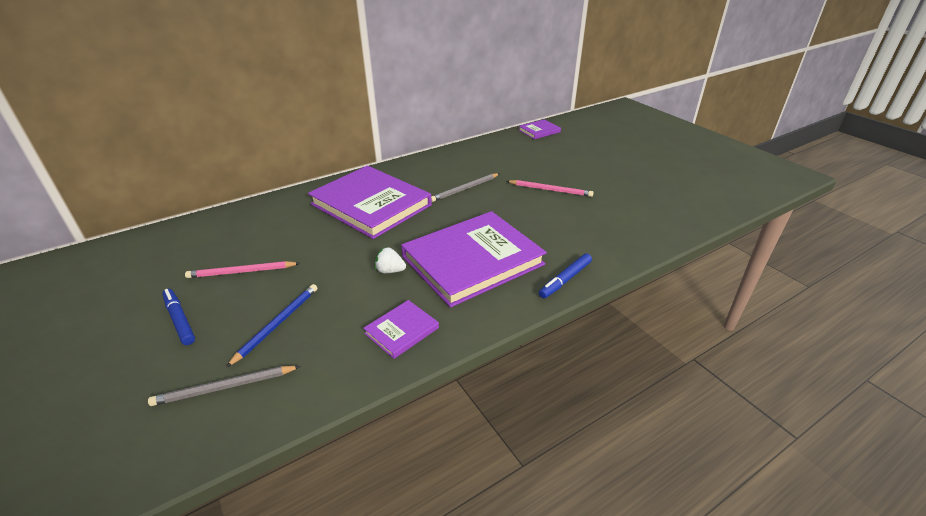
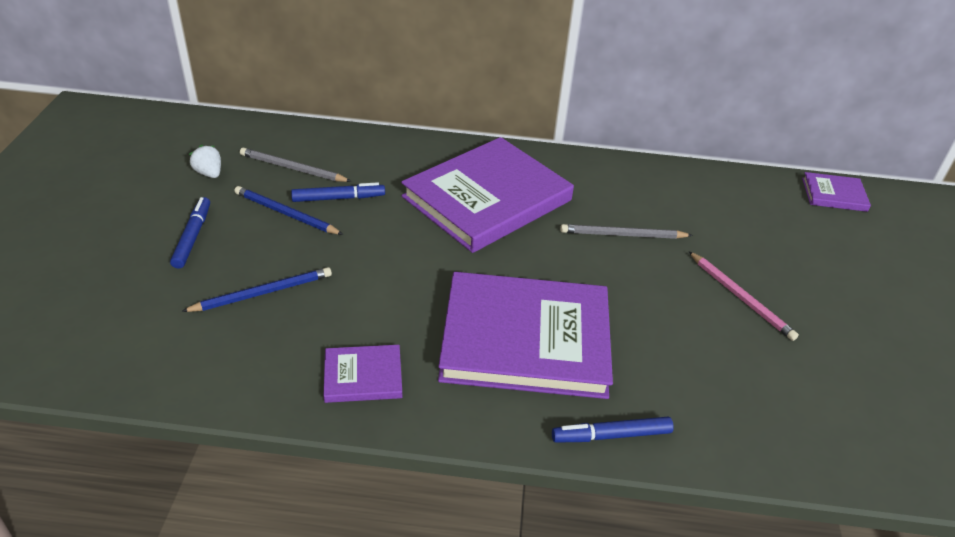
camera: 35 degrees right, 5 degrees up
(225, 387) = (166, 331): grey pencil -> grey pencil (293, 168)
(242, 272) = (286, 214): pink pencil -> blue pencil
(271, 246) = (338, 198): none -> blue marker
(371, 205) = (487, 198): purple book -> purple book turned 60 degrees clockwise
(390, 271) = (423, 297): white strawberry -> white strawberry (209, 173)

